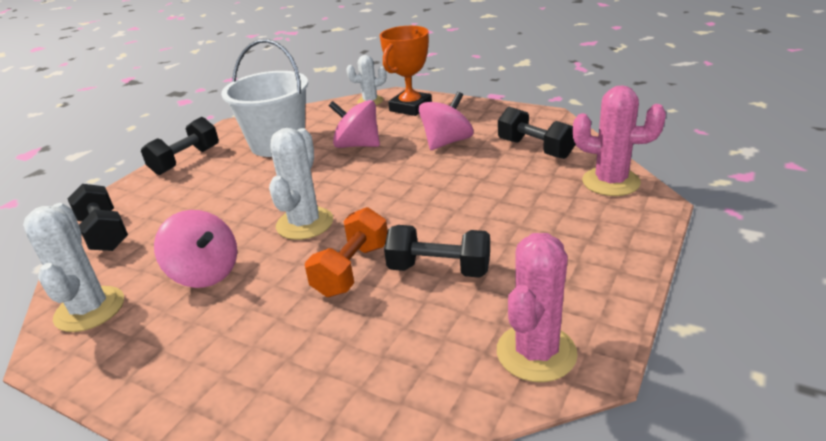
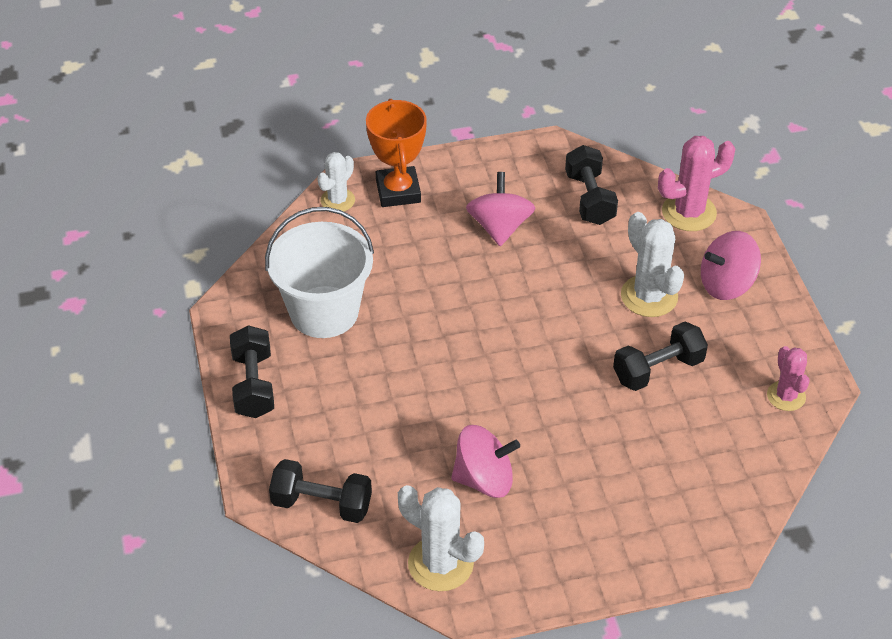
camera: 45 degrees left, 15 degrees up
(305, 223) = (497, 388): white cactus -> white cactus (649, 296)
(352, 269) = (596, 407): orange dumbbell -> none
(357, 145) = (415, 273): pink spinning top -> pink spinning top (726, 284)
(535, 149) = (589, 199): black dumbbell -> black dumbbell turned 75 degrees clockwise
(536, 352) = (786, 396): pink cactus -> pink cactus, size x0.64

